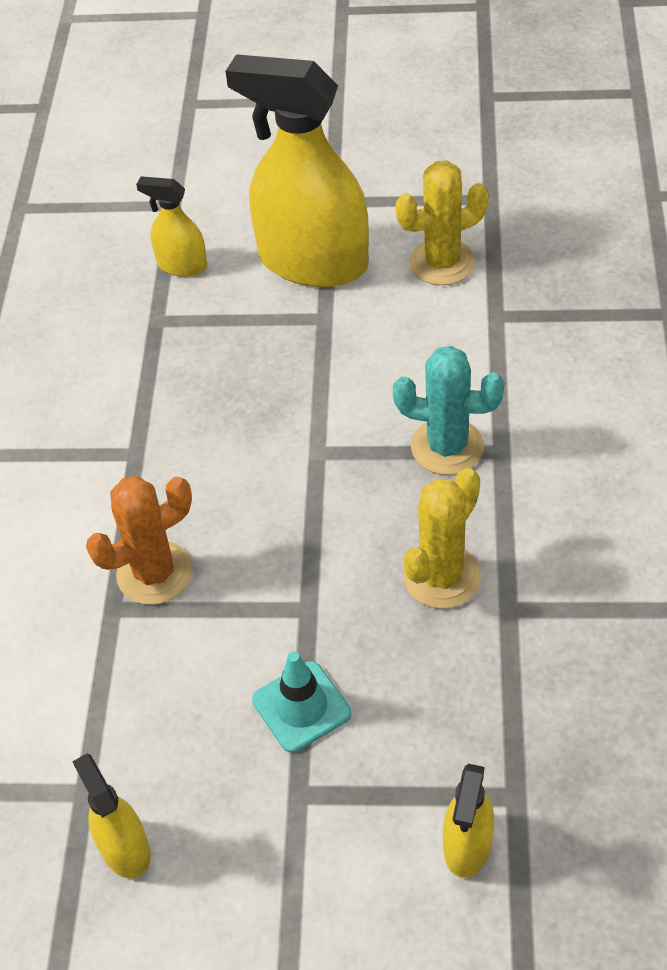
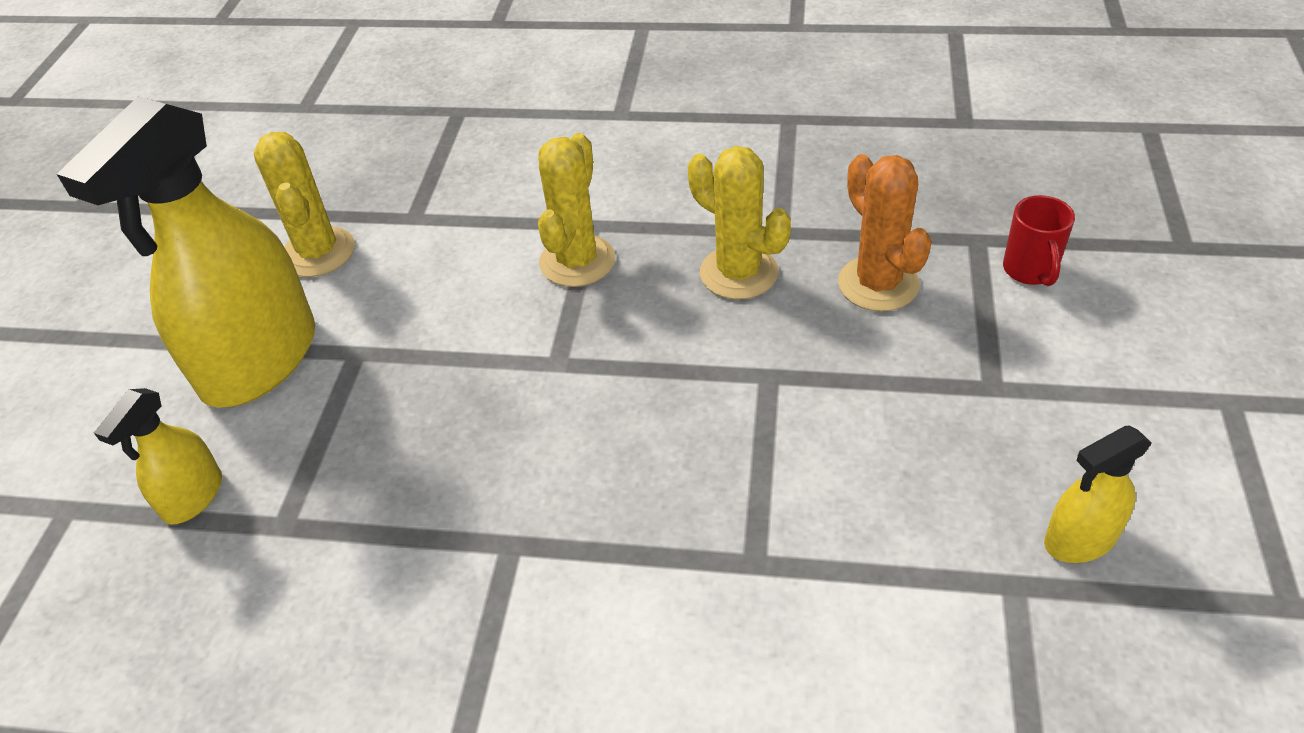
camera: 85 degrees left, 5 degrees down
(154, 573) = (705, 518): orange cactus -> orange cactus (878, 284)
(301, 707) = (891, 383): turquoise traffic cone -> none
(447, 447) = (577, 261): turquoise cactus -> yellow cactus
(467, 845) = (1030, 271): yellow spray bottle -> red mug

